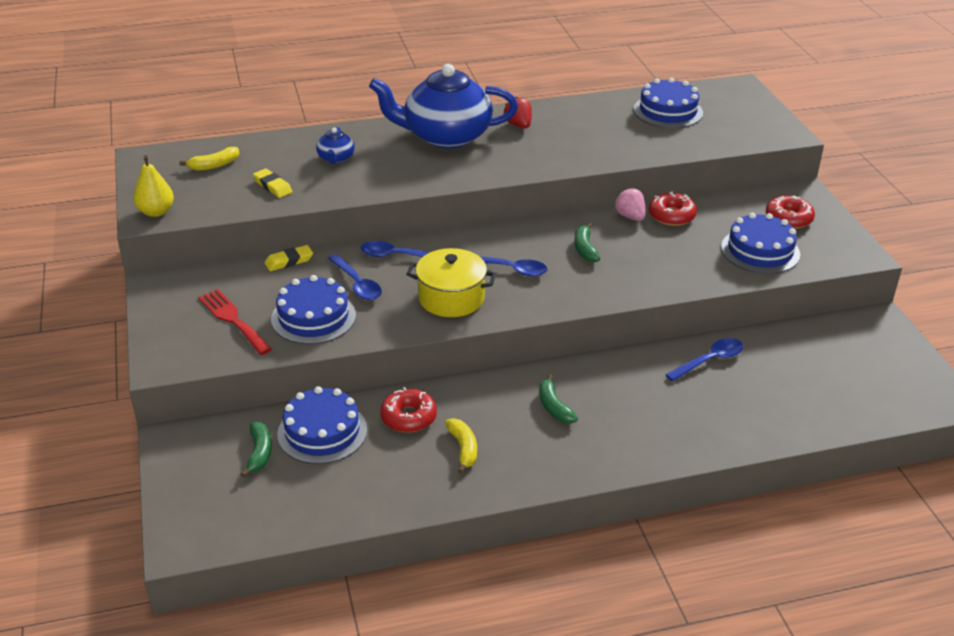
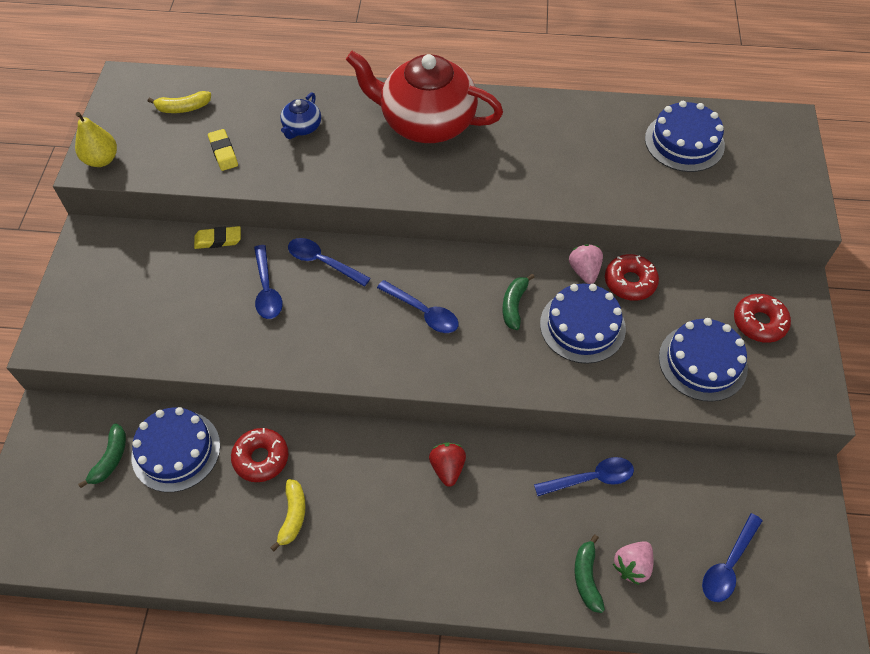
camera: 20 degrees right, 20 degrees up
(233, 319) = (133, 304): red fork -> none
(313, 317) = (206, 323): blue cake -> blue cake (582, 326)
(445, 136) = (426, 122): blue teapot -> red teapot
(451, 298) = (347, 336): yellow pot -> none
(518, 125) = (509, 124): red strawberry -> red strawberry (447, 468)
(554, 407) = (403, 490): green banana -> green banana (586, 577)
(778, 406) = (632, 566): none -> pink strawberry
(853, 386) = (728, 564): none -> blue spoon

